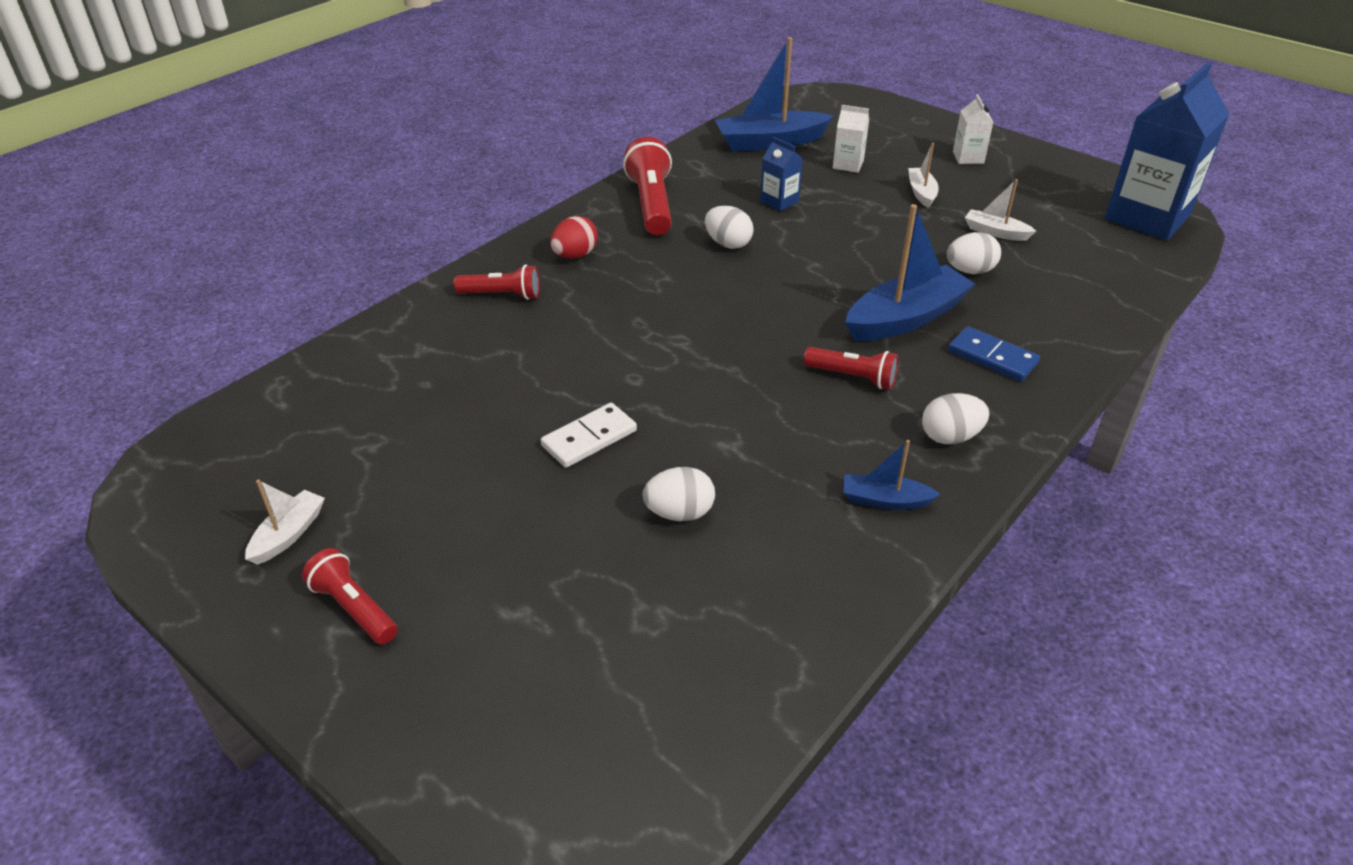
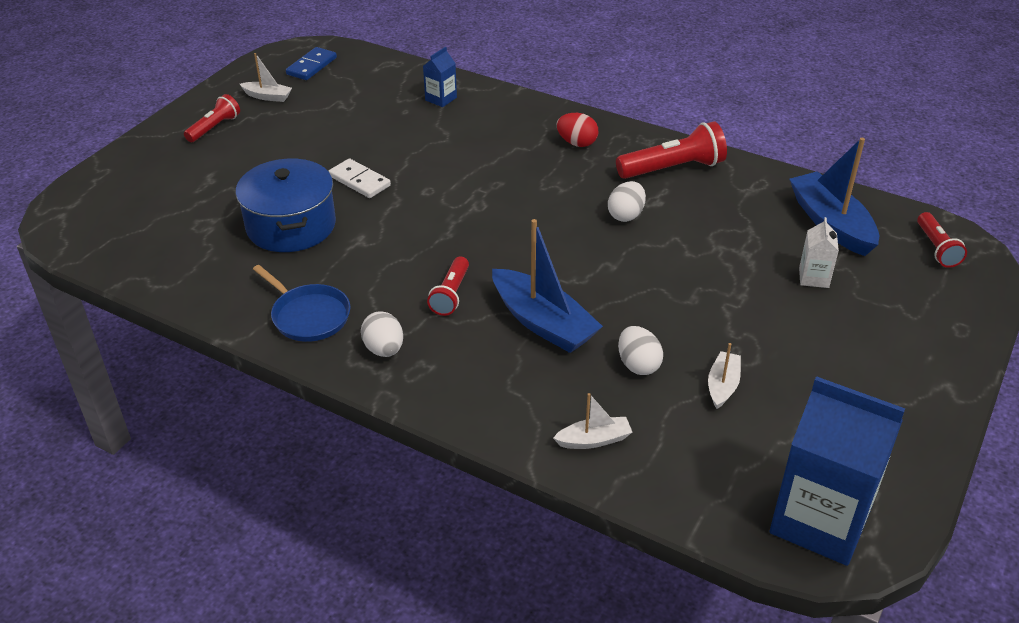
camera: 80 degrees right, 0 degrees up
(502, 295) = (512, 121): red flashlight -> red flashlight (936, 248)
(679, 513) = (291, 226): white egg -> blue pot
(779, 201) = (714, 238): blue carton -> blue carton (441, 99)
(885, 500) = (309, 316): blue boat -> blue pan
(921, 193) = (780, 331): white boat -> white boat (594, 440)
(968, 157) = (886, 368): white carton -> none
(992, 357) = (498, 376): blue domino -> blue domino (312, 66)

